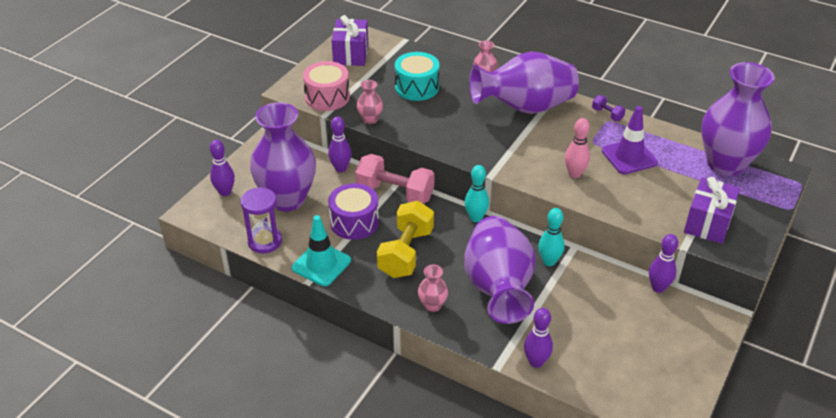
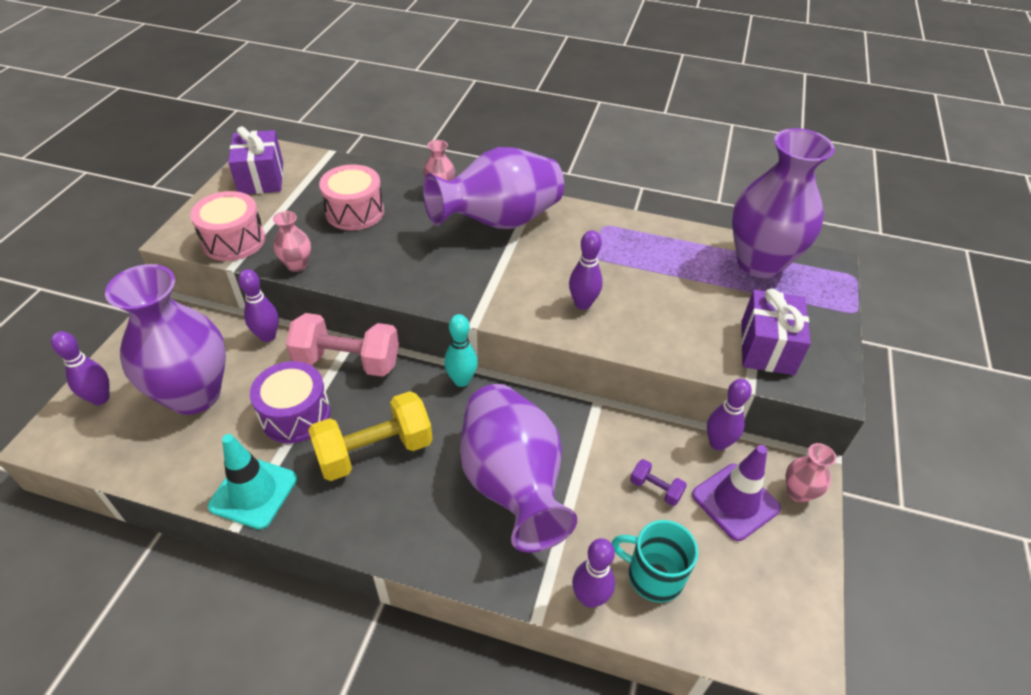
camera: 15 degrees left, 5 degrees up
(265, 241) = (164, 469): purple hourglass -> none
(406, 253) = (375, 451): yellow dumbbell -> yellow dumbbell turned 60 degrees clockwise
(417, 87) = (355, 212): turquoise drum -> pink drum
(432, 305) = (425, 531): pink vase -> pink vase (798, 492)
(549, 261) = (570, 429): turquoise bowling pin -> none
(574, 174) = (583, 304): pink bowling pin -> purple bowling pin
(584, 358) = (653, 575): none -> turquoise mug
(607, 114) = (602, 217): purple dumbbell -> purple dumbbell (655, 489)
(629, 157) = (643, 270): purple traffic cone -> purple traffic cone (735, 501)

